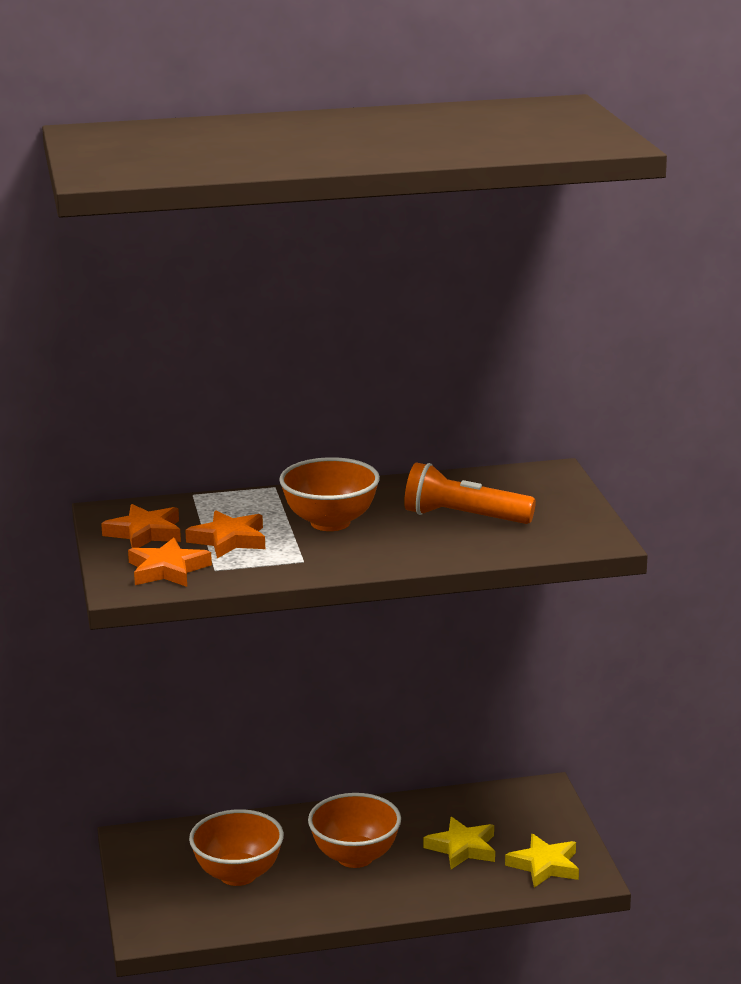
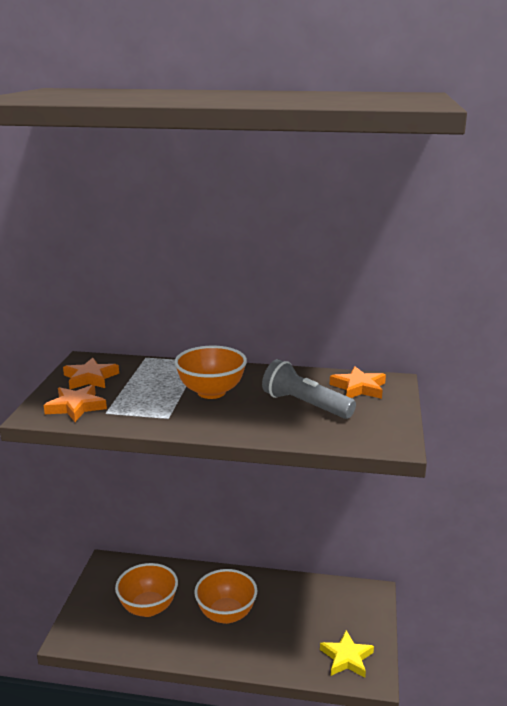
camera: 20 degrees right, 0 degrees up
(229, 540) = (135, 392): orange star -> orange star (359, 388)
(462, 848) = (298, 626): yellow star -> none
(464, 517) = (305, 405): orange flashlight -> grey flashlight

